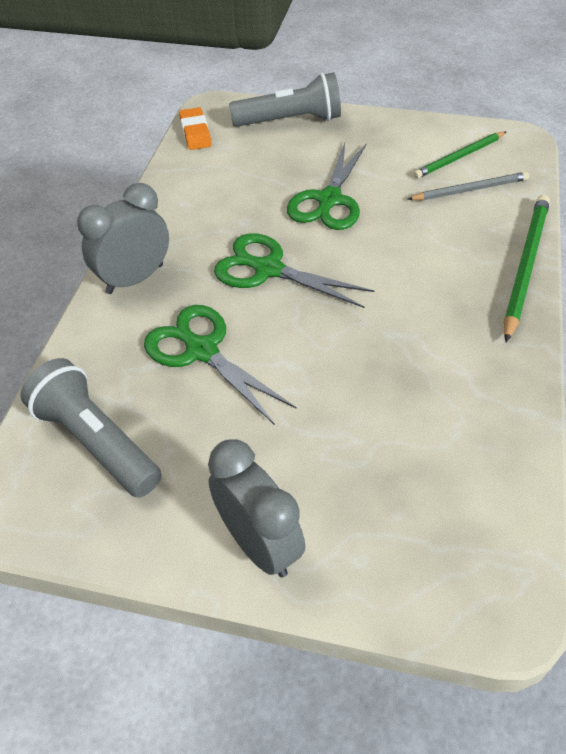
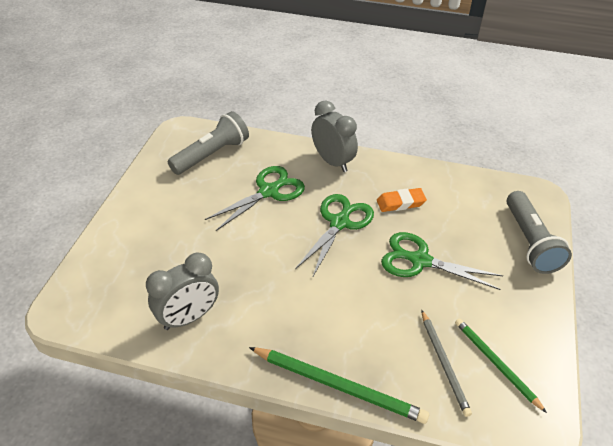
camera: 90 degrees right, 5 degrees down
(195, 133) = (499, 185): orange eraser -> orange eraser (400, 203)
(259, 543) = (134, 214): grey clock -> grey clock (189, 317)

